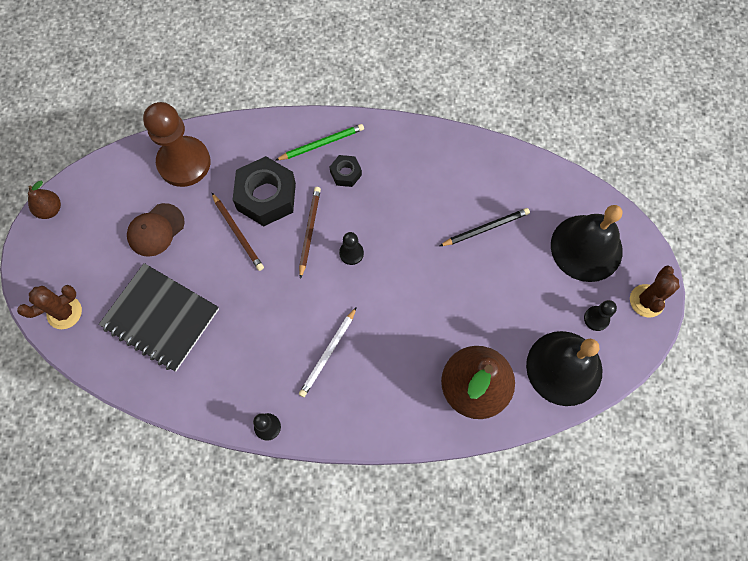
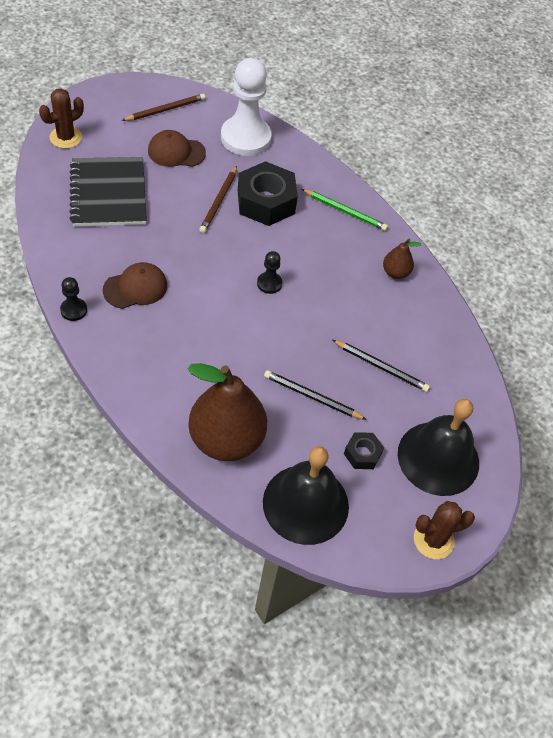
camera: 45 degrees right, 15 degrees down
(50, 209) = (138, 86): brown pear -> brown pear (395, 272)
(64, 312) = (66, 137): brown cactus -> brown cactus turned 60 degrees counterclockwise
(184, 163) = (245, 138): brown pawn -> white pawn
(280, 361) = (135, 288): none -> brown cap
(309, 231) = (262, 245): brown pencil -> brown pencil (165, 110)
(328, 353) = (169, 316): white pencil -> none
(346, 173) = (335, 241): black nut -> black nut (362, 454)
(478, 297) = (312, 397): none -> black pencil
(596, 318) = (377, 505): black pawn -> none

